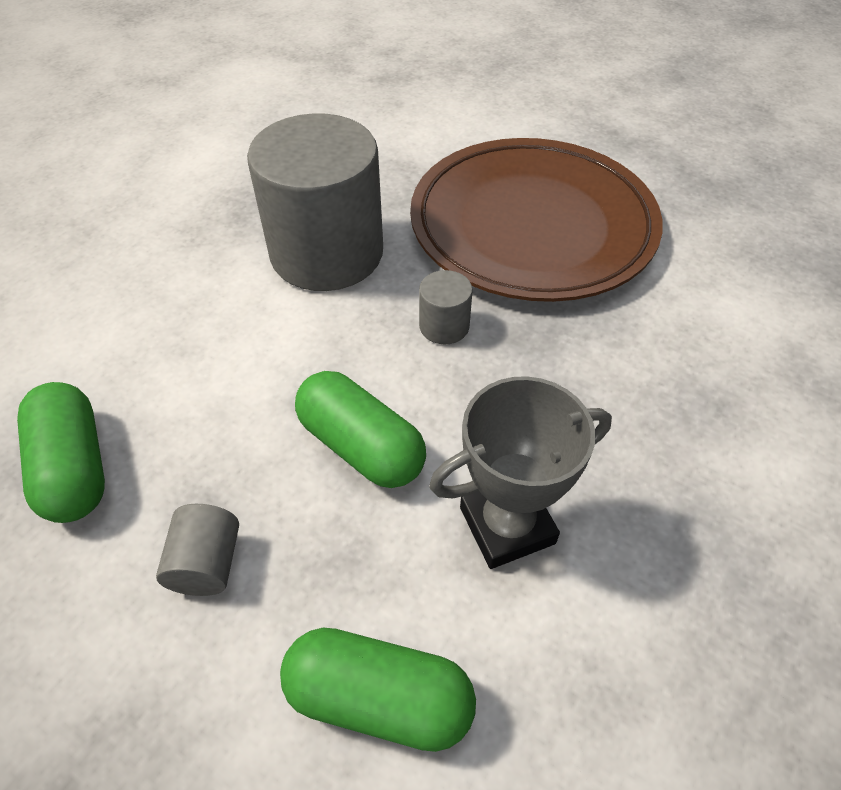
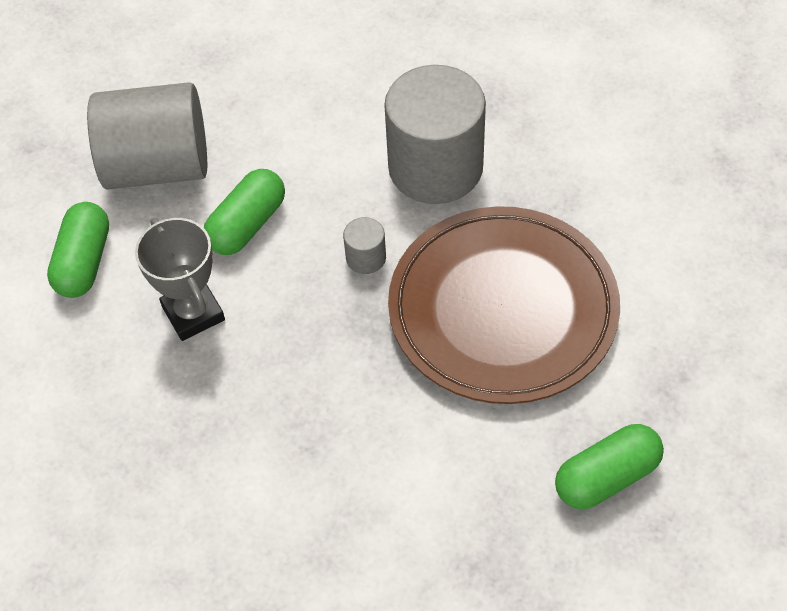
camera: 85 degrees right, 5 degrees up
(74, 467) = (217, 84): green capsule -> green capsule (606, 477)
(207, 563) = (158, 166): grey cylinder -> grey cylinder, size x2.46

